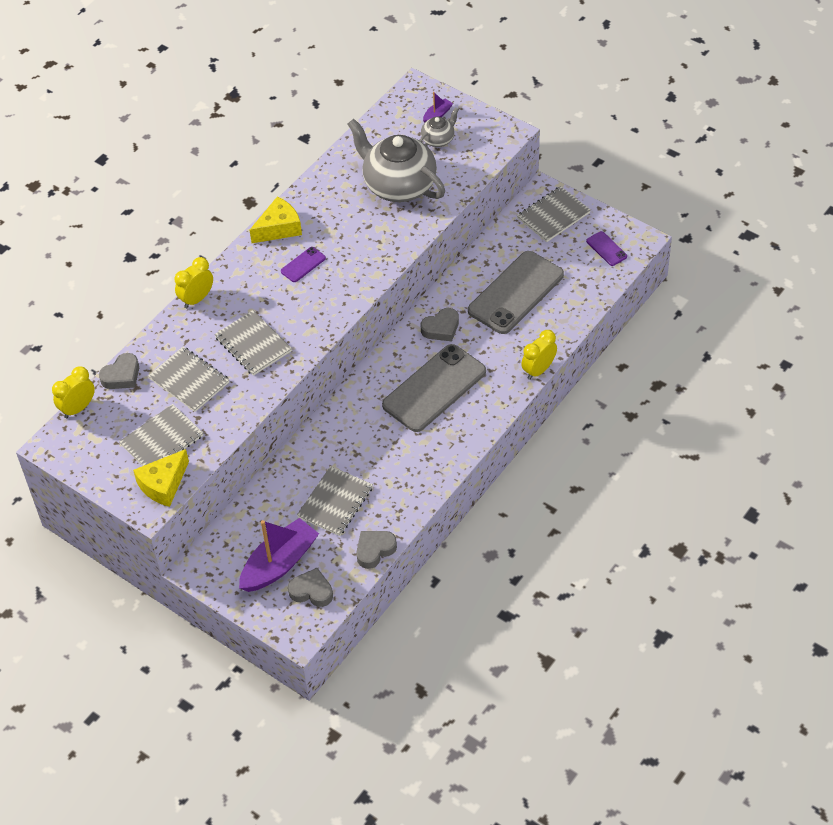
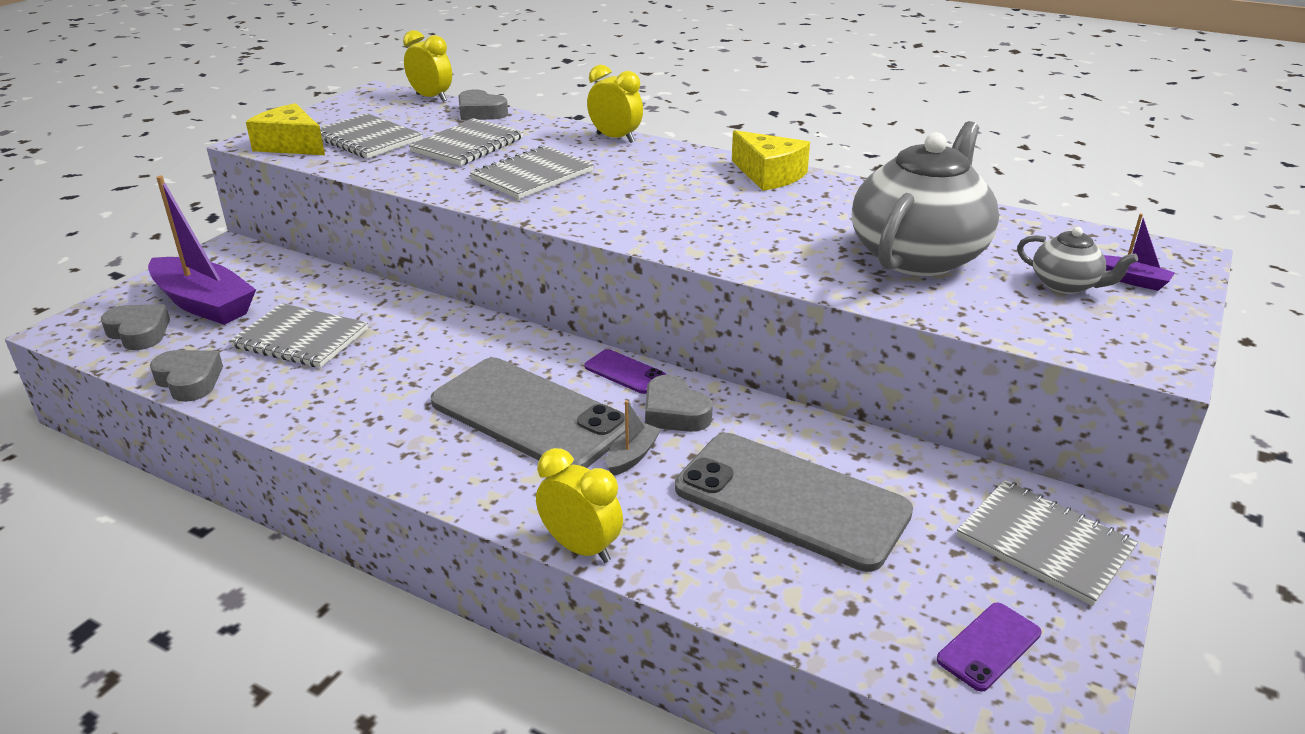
camera: 80 degrees right, 20 degrees down
(303, 265) = (699, 195): purple phone -> purple phone (624, 372)
(311, 591) = (139, 332): grey heart -> grey heart turned 60 degrees counterclockwise
(475, 348) = (632, 456): none -> grey boat

